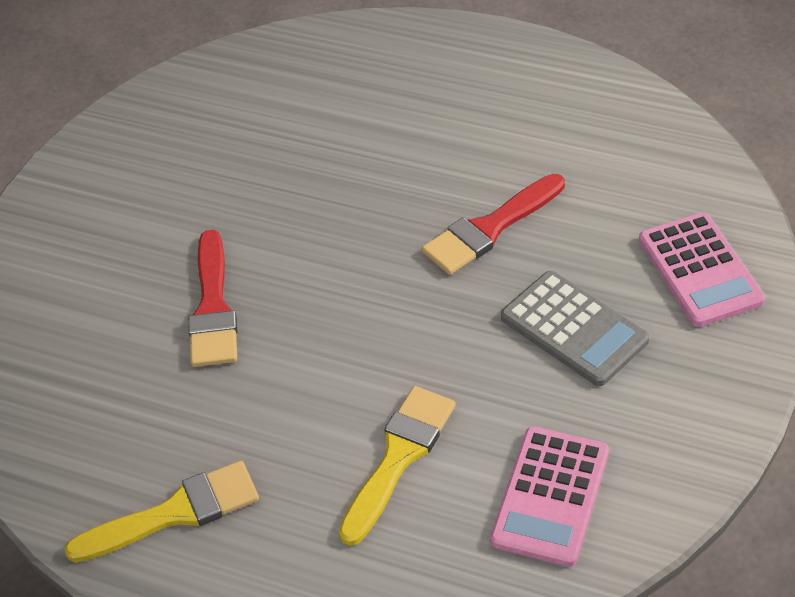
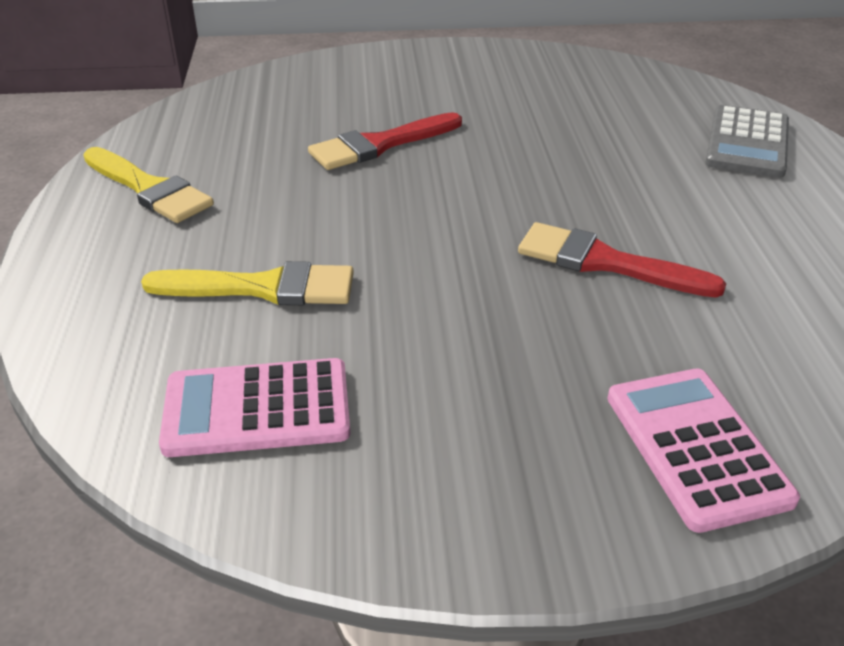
camera: 60 degrees right, 10 degrees down
(574, 329) = (512, 361): grey calculator -> grey calculator (747, 143)
(700, 270) = (696, 447): pink calculator -> pink calculator turned 120 degrees clockwise

